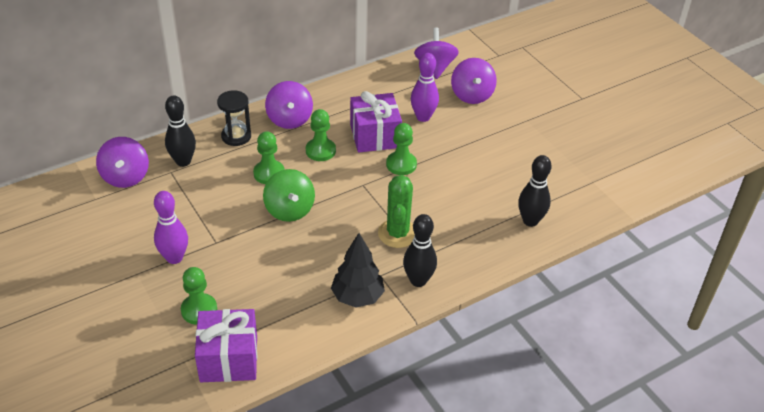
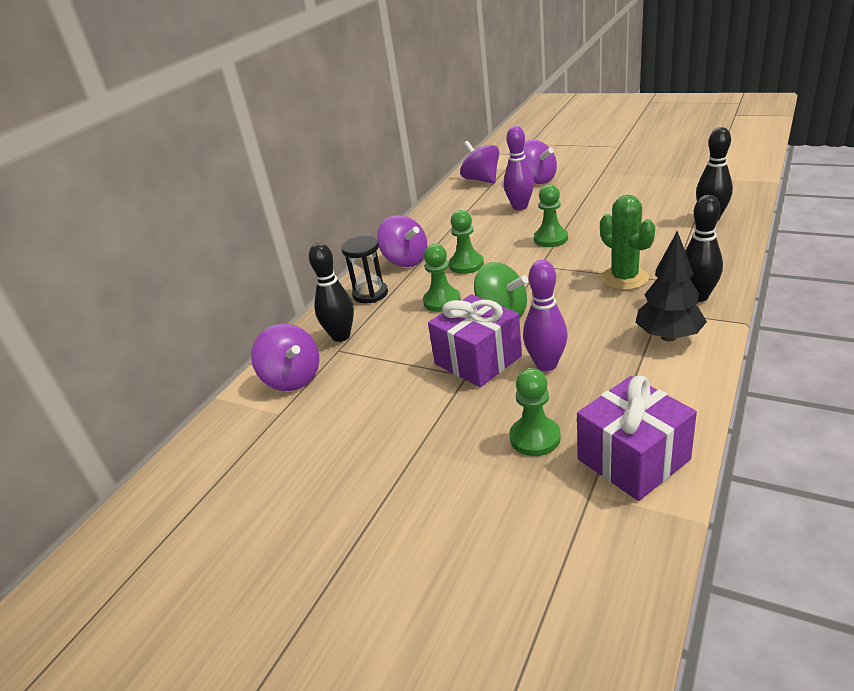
camera: 25 degrees left, 10 degrees down
(174, 258) = (441, 411): purple bowling pin -> purple bowling pin (546, 364)
(375, 136) = (499, 234): purple gift -> purple gift (478, 360)

